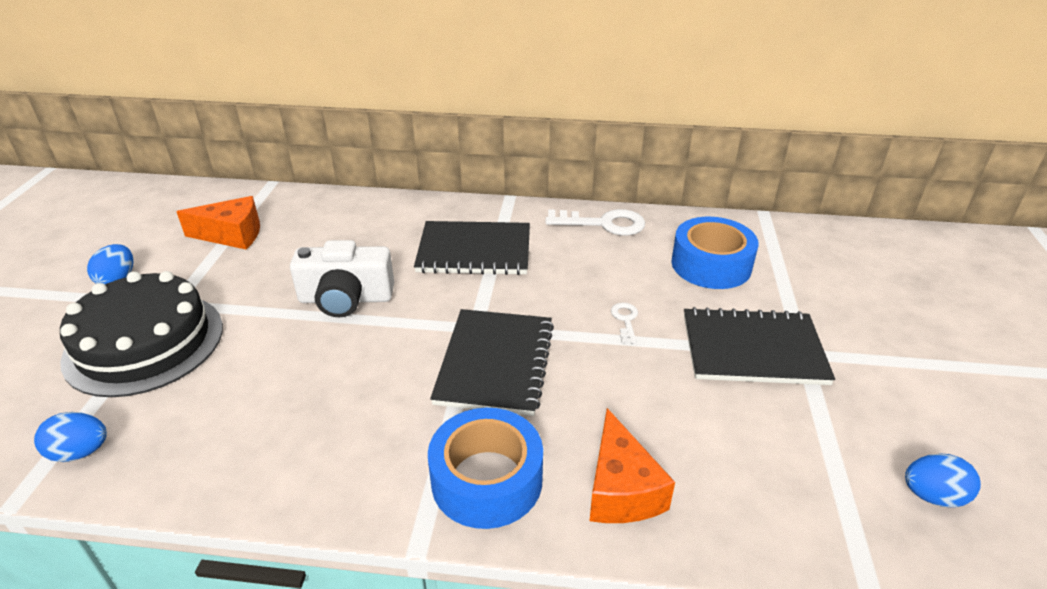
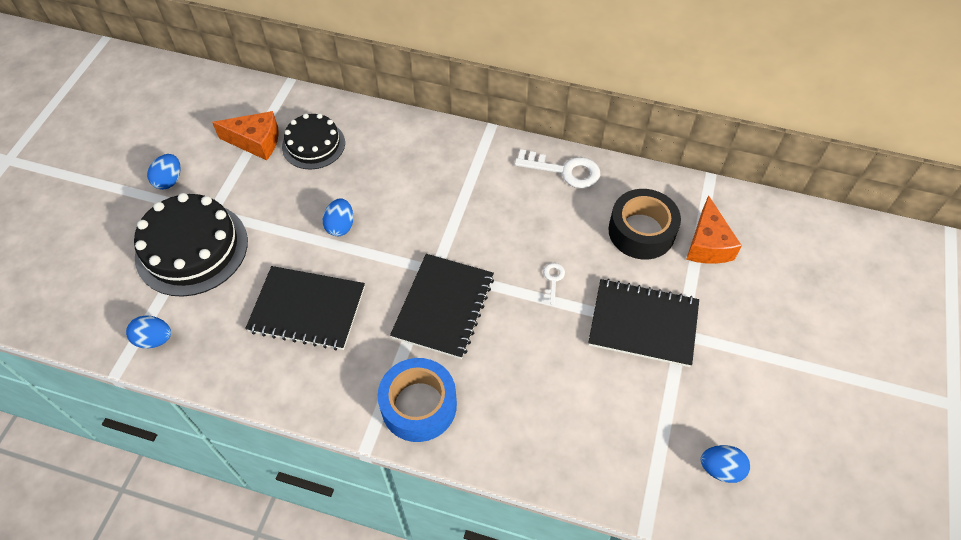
camera: 10 degrees right, 20 degrees up
(304, 230) = (313, 145): none -> black cake
(346, 299) = (340, 226): white camera -> blue egg
(474, 251) = (449, 188): black notebook -> black notebook (307, 309)
(621, 489) = (507, 427): orange cheese -> orange cheese (707, 244)
(711, 265) = (641, 231): blue tape -> black tape

